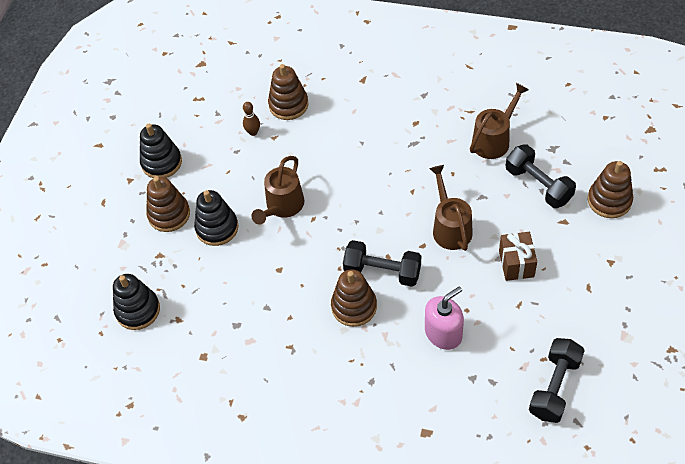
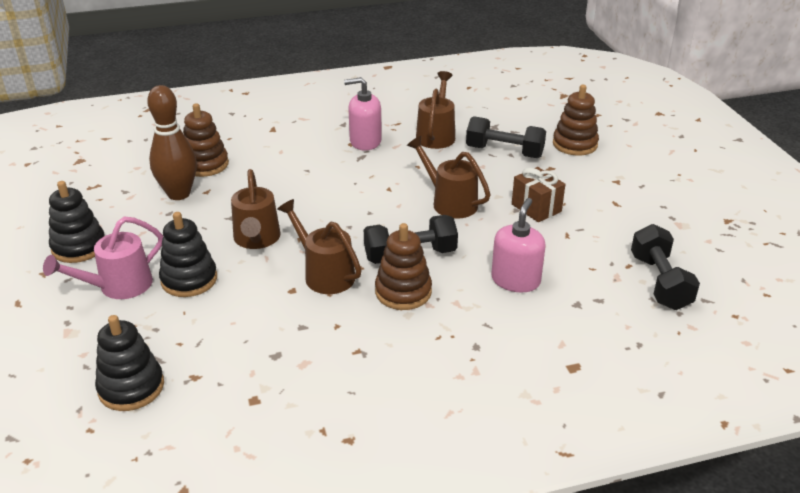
camera: 35 degrees left, 20 degrees down
(169, 214) = (118, 287): brown stacking toy -> pink watering can
(253, 132) = (179, 194): brown bowling pin -> brown bowling pin, size x2.18
(310, 263) = (324, 274): none -> brown watering can
(428, 125) = (365, 141): none -> pink soap dispenser

